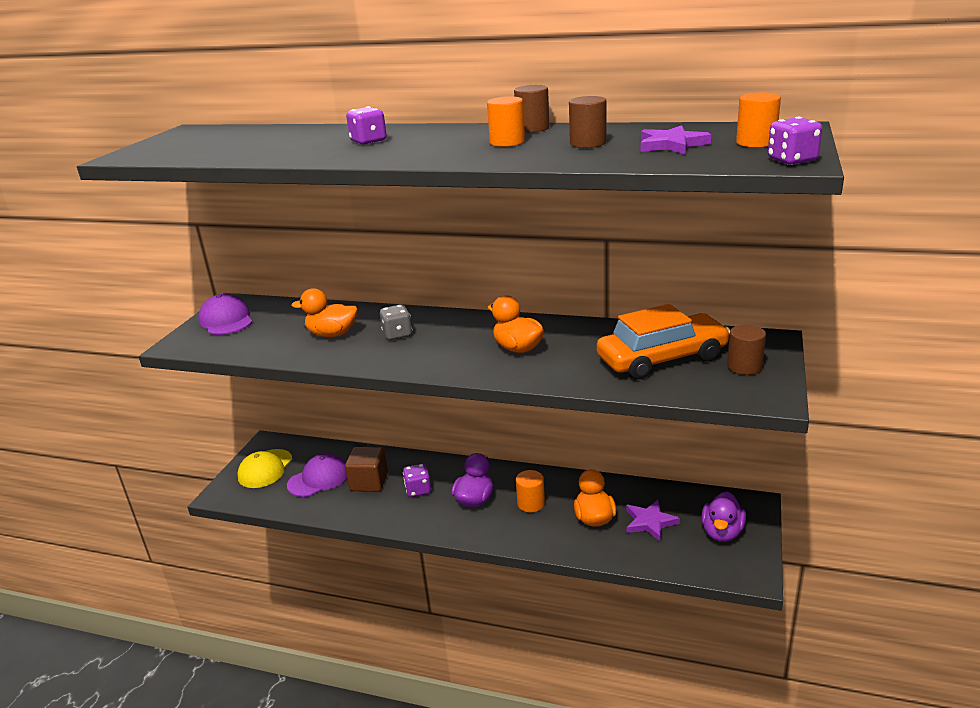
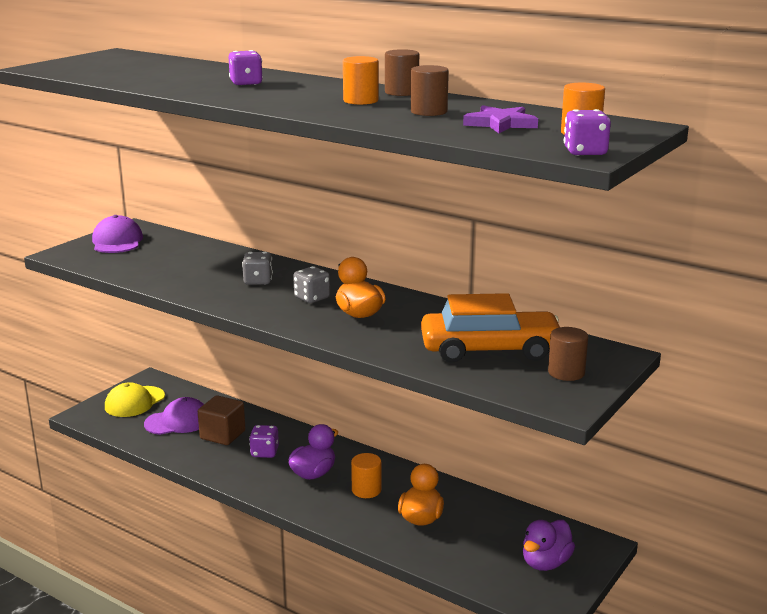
camera: 15 degrees right, 5 degrees down
(332, 334) = (200, 270): orange duck -> none
(462, 341) = (312, 298): none -> grey dice
(649, 522) = (476, 535): purple star -> none

